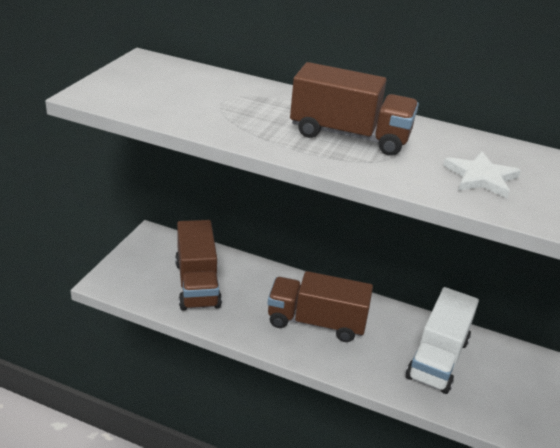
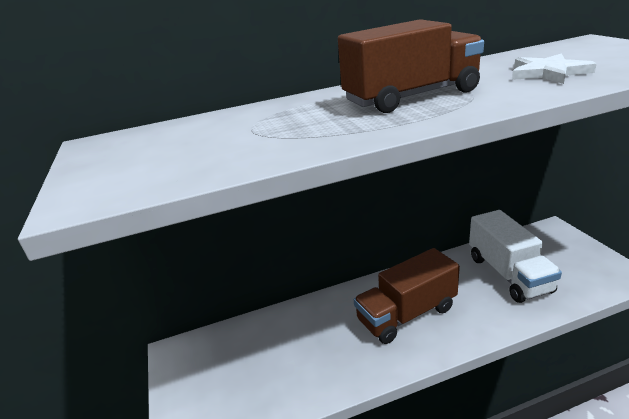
camera: 35 degrees left, 5 degrees down
(197, 284) = (275, 362): brown truck -> none

